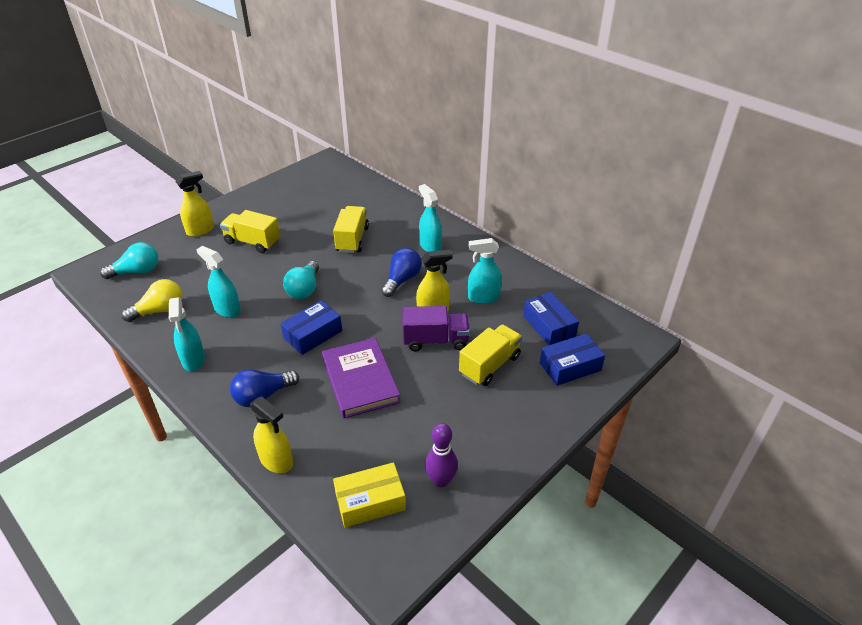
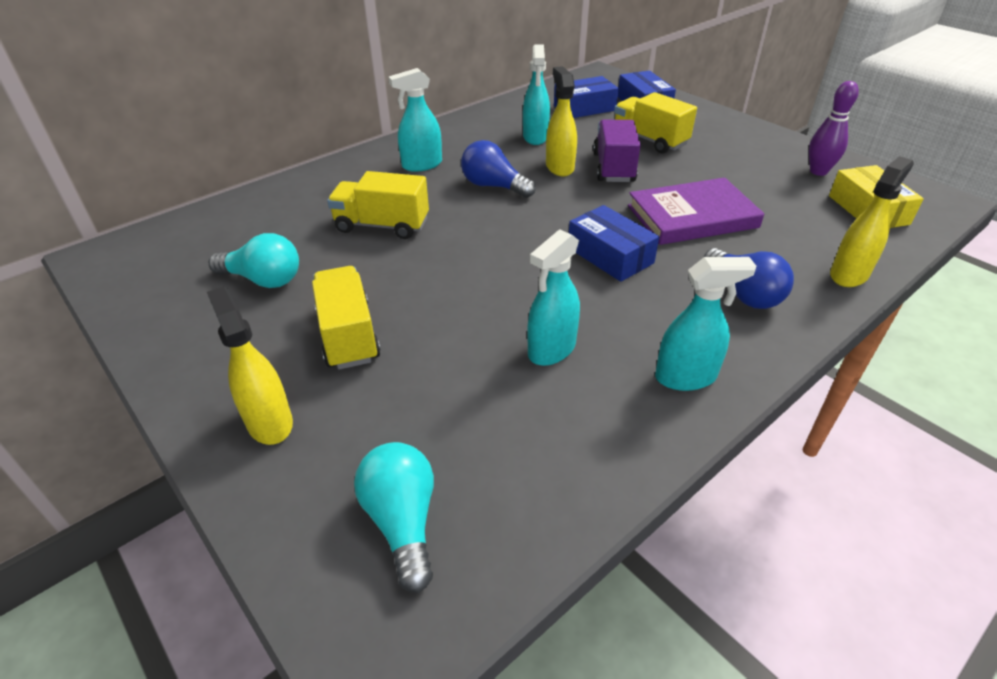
camera: 85 degrees left, 0 degrees up
(160, 310) = (551, 449): yellow light bulb -> none
(252, 242) = (348, 335): yellow truck -> yellow truck turned 135 degrees clockwise
(304, 289) = (503, 267): turquoise light bulb -> turquoise light bulb (264, 280)

